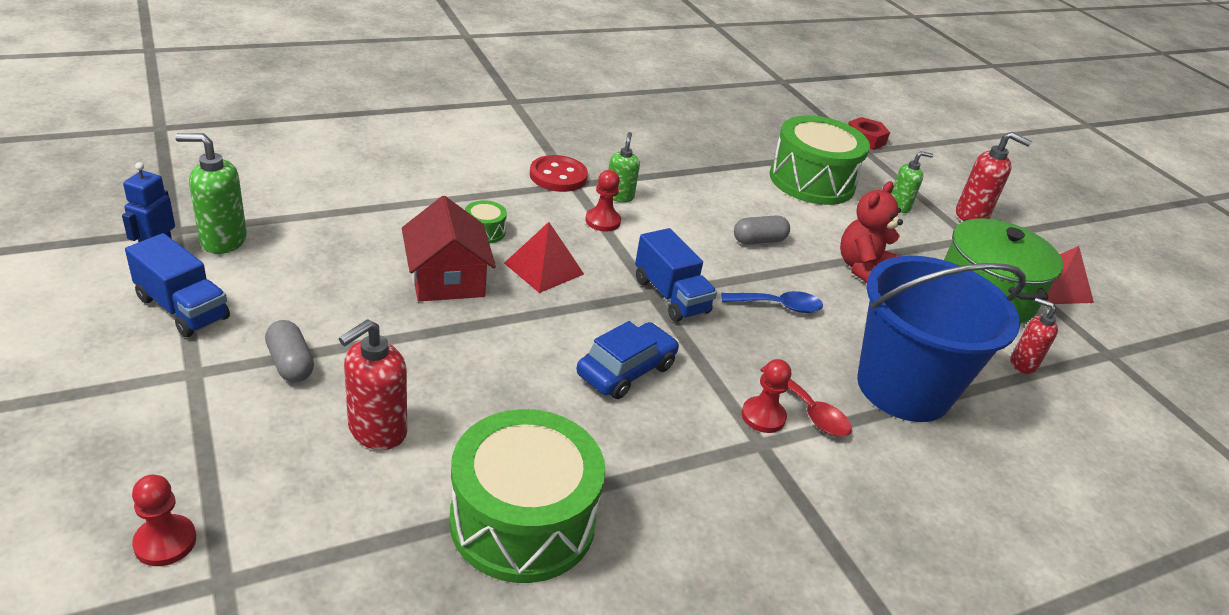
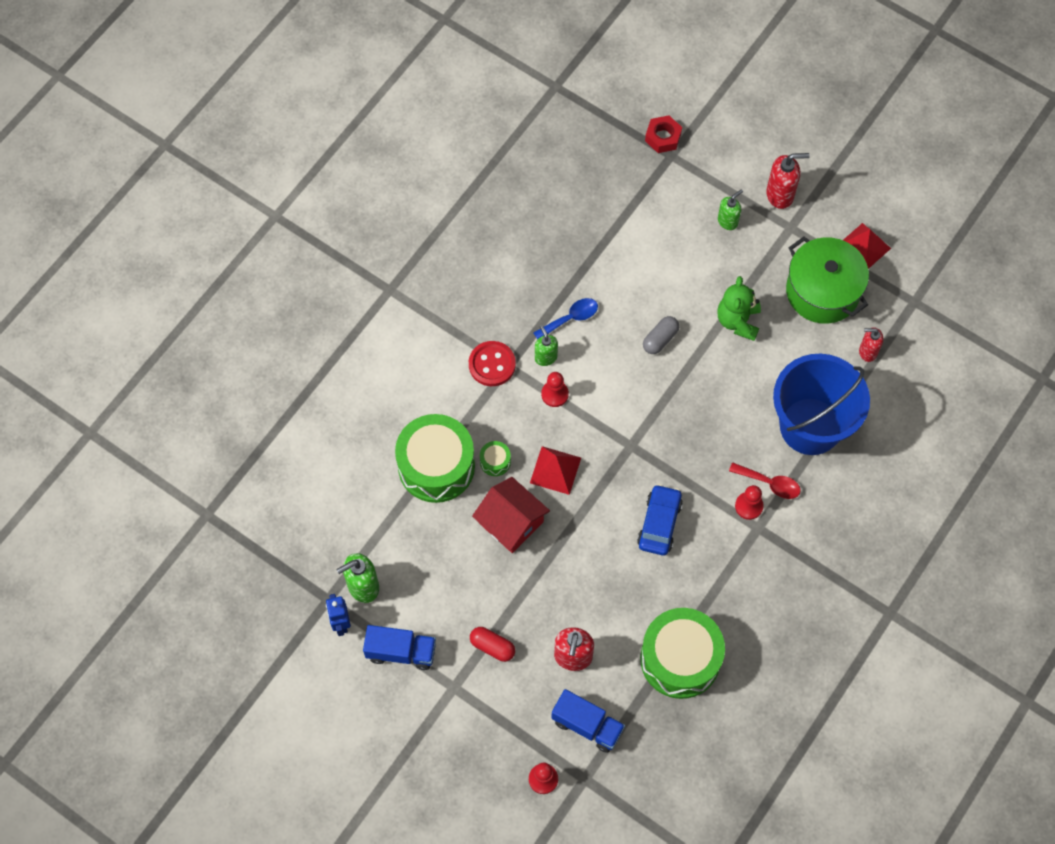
camera: 25 degrees left, 30 degrees up
(290, 363) = (492, 647): grey capsule -> red capsule
(670, 296) = (642, 440): blue truck -> blue truck (587, 725)
(778, 306) = (707, 401): blue spoon -> blue spoon (570, 318)
(812, 181) = (655, 234): green drum -> green drum (436, 466)
(863, 269) = (738, 321): red teddy bear -> green teddy bear

